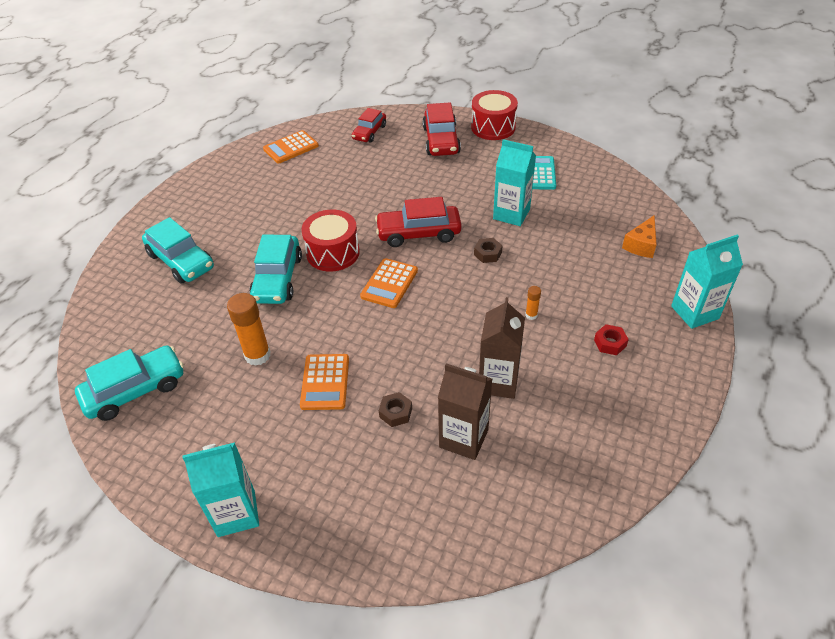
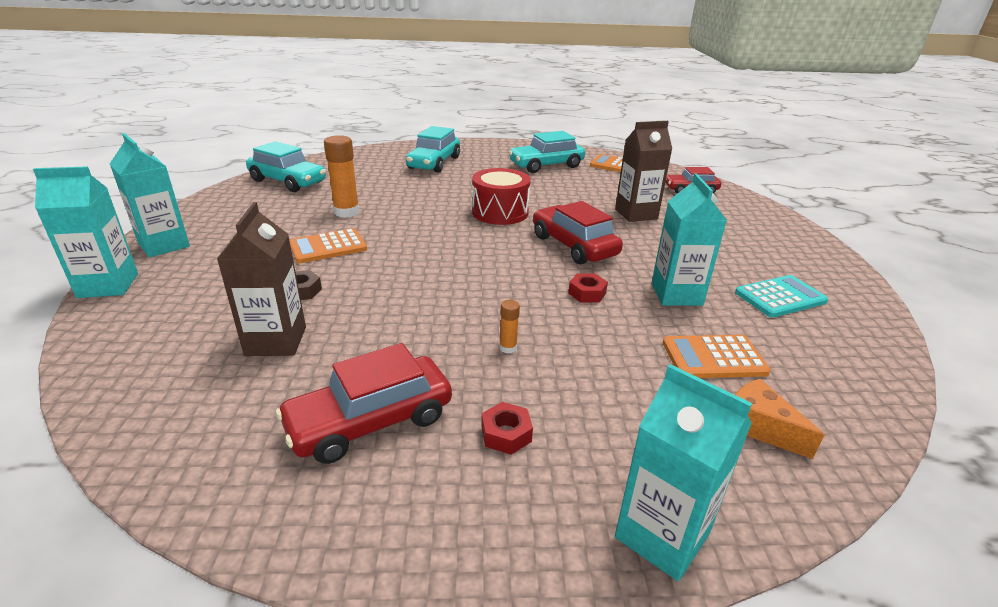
camera: 60 degrees right, 15 degrees down
(278, 278) = (445, 198): turquoise car -> turquoise car (546, 165)
(302, 559) = (108, 285): none -> turquoise carton
(389, 283) = (483, 247): orange calculator -> orange calculator (714, 358)
(441, 140) = (738, 225): red car -> red car (370, 421)
(487, 253) = (587, 293): brown nut -> red nut
(493, 127) = (815, 249): red drum -> none
(498, 382) = (376, 346): brown carton -> brown carton (636, 214)
(641, 245) = (759, 427): orange cheese -> orange cheese turned 45 degrees clockwise

